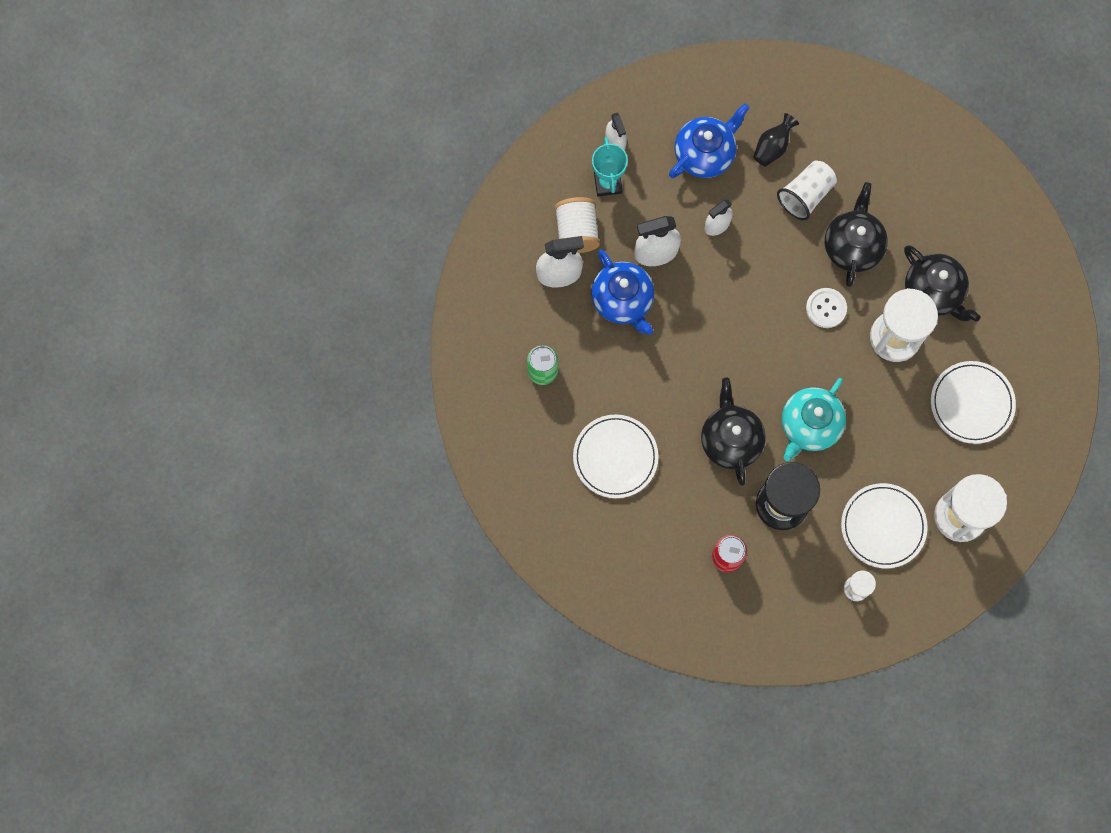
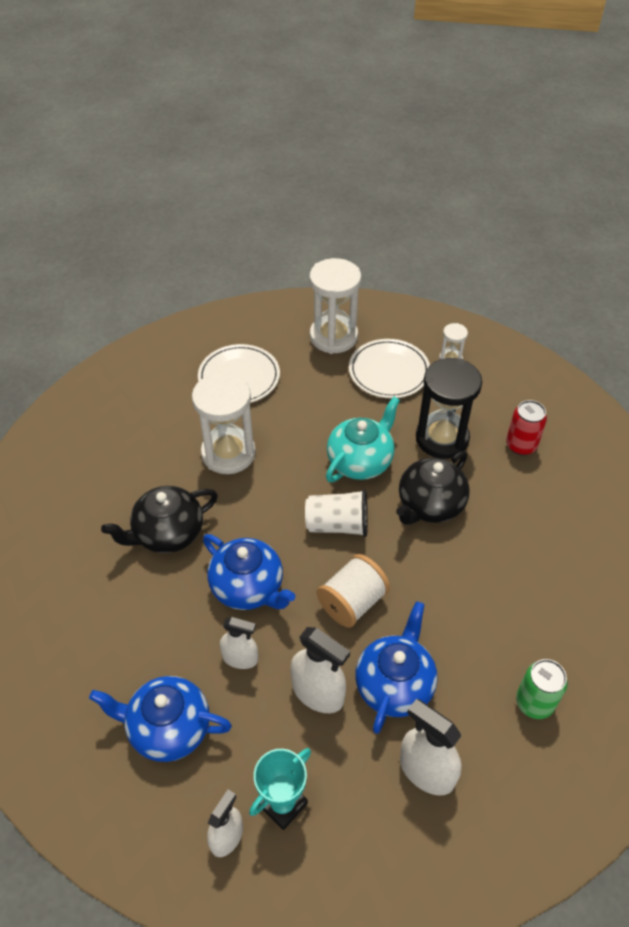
camera: 130 degrees left, 25 degrees down
(576, 232) = (366, 791): white spool -> white spool (352, 602)
(615, 457) = (538, 578): white plate -> none
(764, 266) = (248, 588): none -> blue teapot
(772, 147) = (112, 669): black vase -> none
(805, 195) = (144, 604): white cup -> white cup (337, 525)
(809, 425) = (360, 461): turquoise teapot -> turquoise teapot turned 45 degrees counterclockwise
(826, 308) = (246, 515): white button -> none
(933, 292) = (163, 452): black teapot -> none

